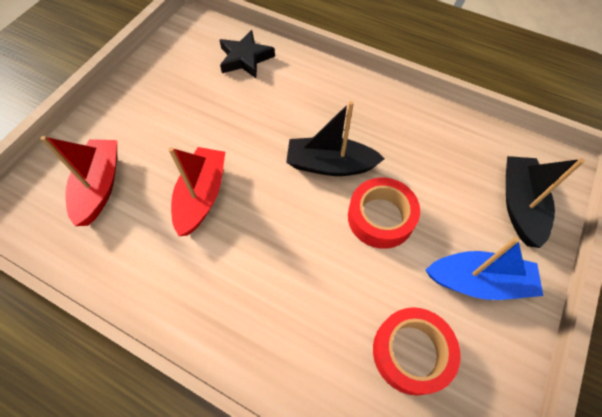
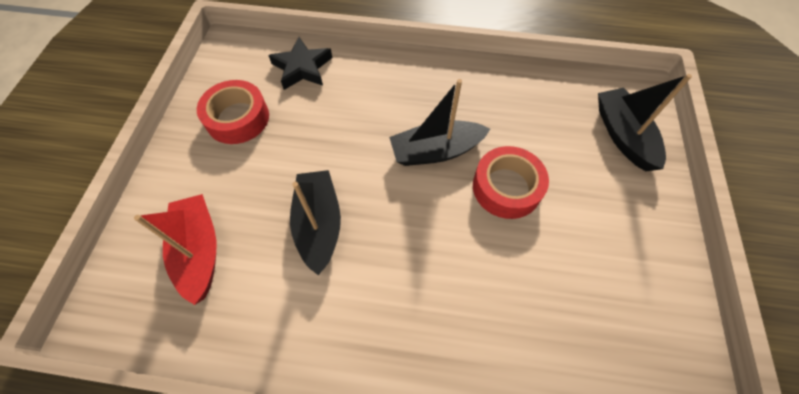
camera: 20 degrees left, 0 degrees up
(202, 196) = (319, 224): red boat -> black boat
(411, 352) = (592, 308): red tape -> red tape (237, 118)
(478, 281) = (620, 218): blue boat -> none

